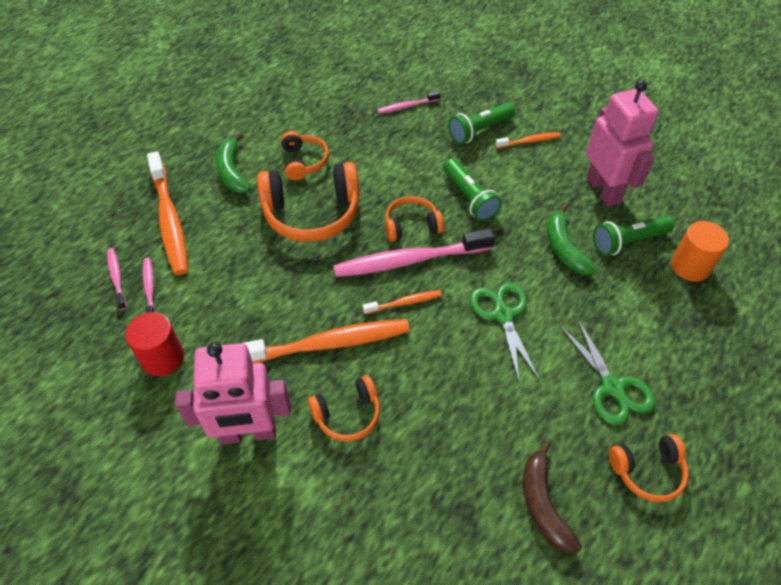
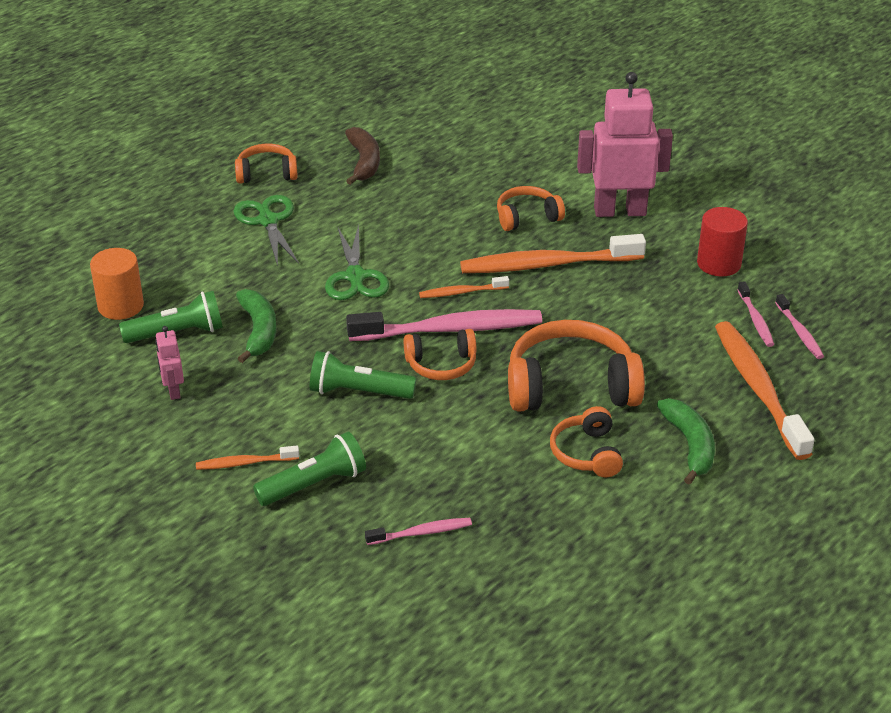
camera: 175 degrees left, 15 degrees down
(469, 198) = (358, 392): green flashlight -> green flashlight turned 60 degrees counterclockwise
(603, 190) = (173, 391): pink robot -> pink robot, size x0.46

